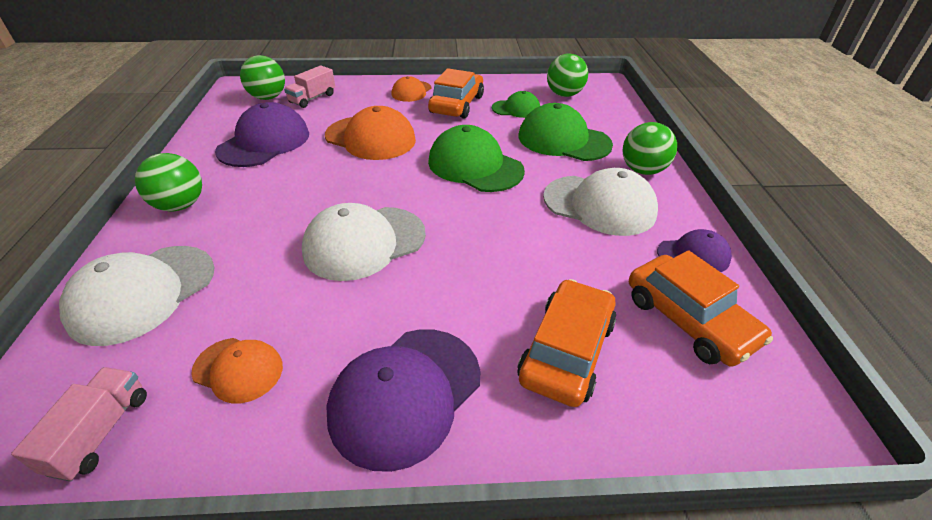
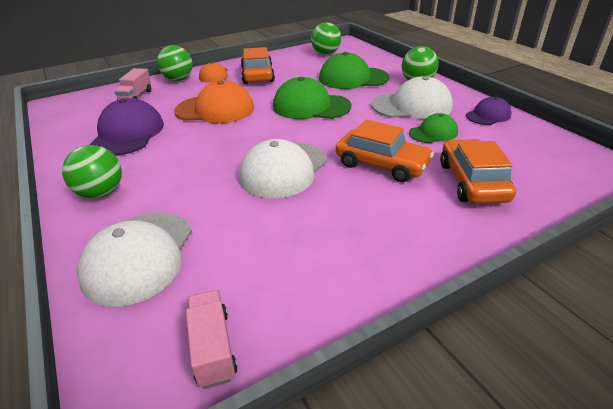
camera: 25 degrees left, 5 degrees down
(238, 369) = (277, 269): orange cap -> none
(268, 97) = (94, 105): green ball -> green ball (178, 79)
(405, 394) = (406, 237): purple cap -> none
(516, 109) = (302, 68): green cap -> green cap (433, 133)
(688, 320) = (517, 145): orange car -> orange car (382, 164)

